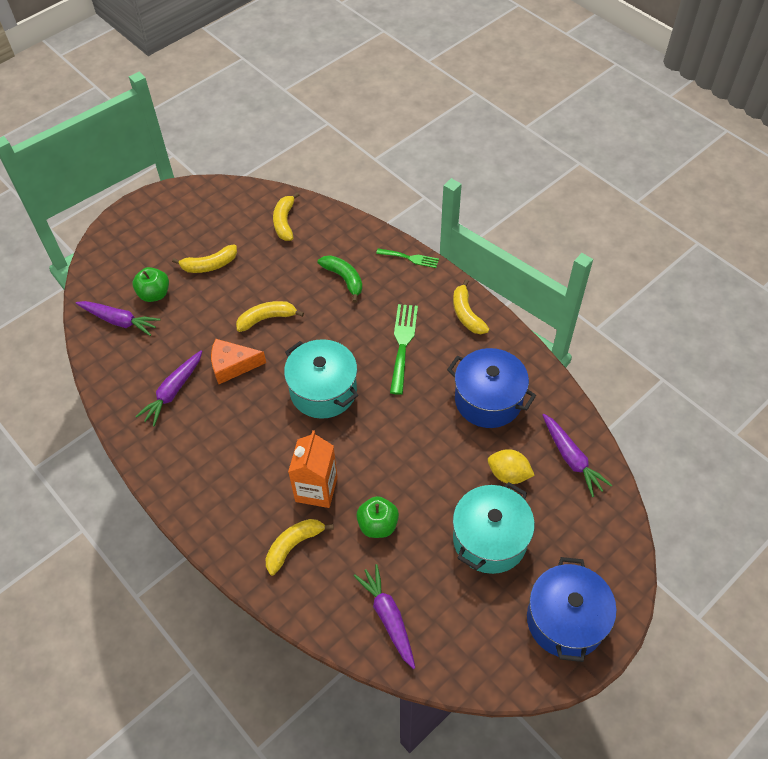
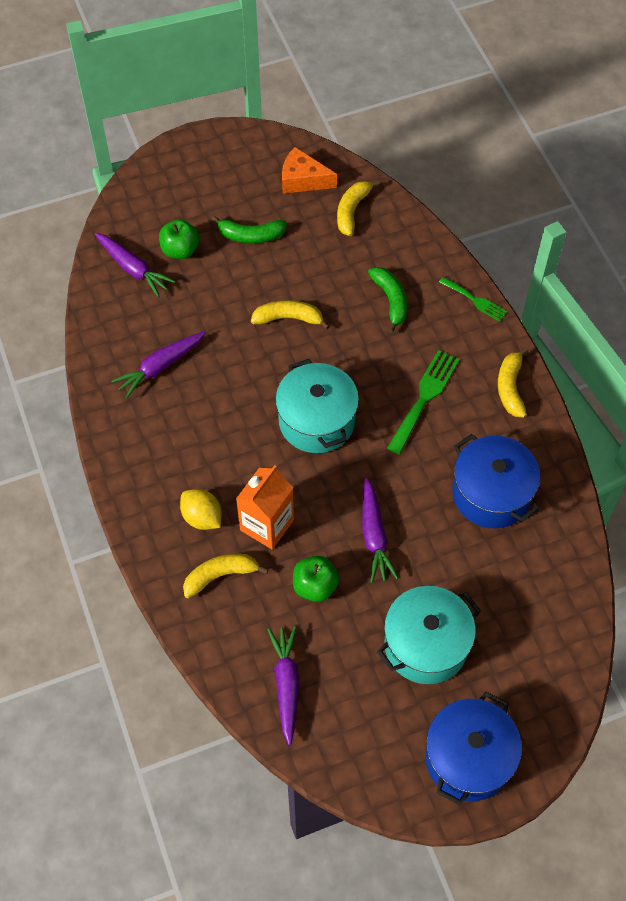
camera: 20 degrees right, 5 degrees up
(209, 265) = (251, 235): yellow banana -> green banana
(232, 365) = (232, 359): orange cheese -> orange cheese (303, 180)
(508, 474) = (477, 583): yellow lemon -> yellow lemon (202, 517)
(571, 458) = (554, 591): purple carrot -> purple carrot (374, 535)

